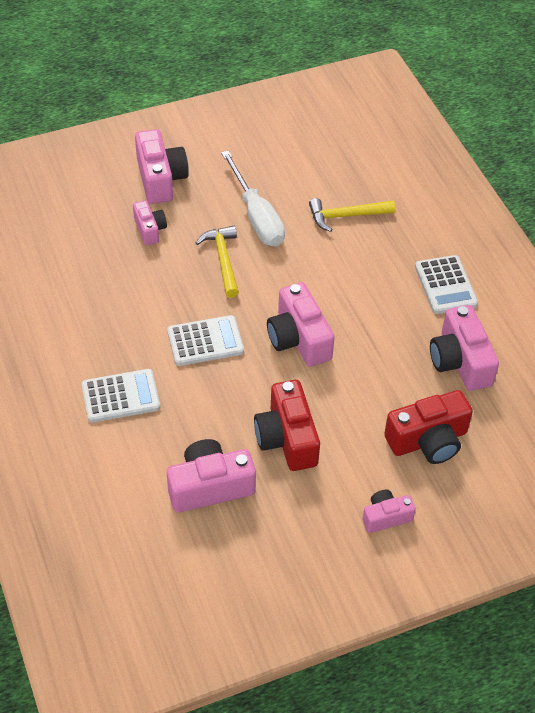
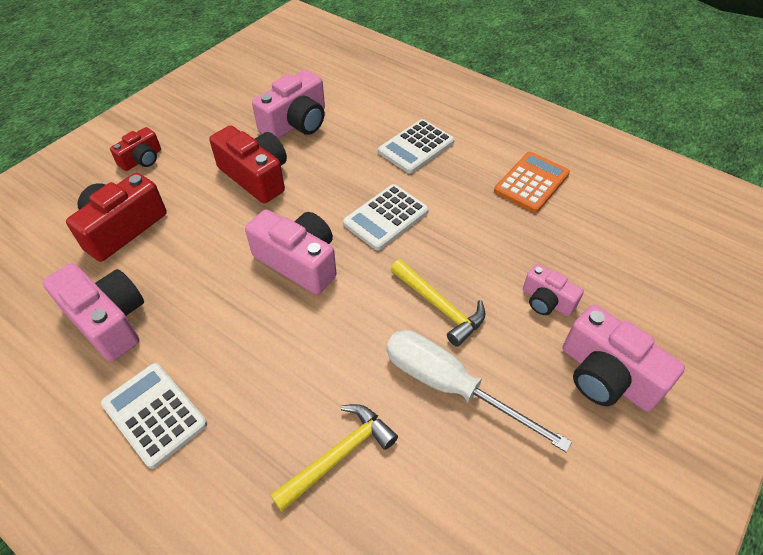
camera: 150 degrees right, 0 degrees up
(61, 312) = (531, 182): none -> orange calculator
(386, 517) = (142, 159): pink camera -> red camera

